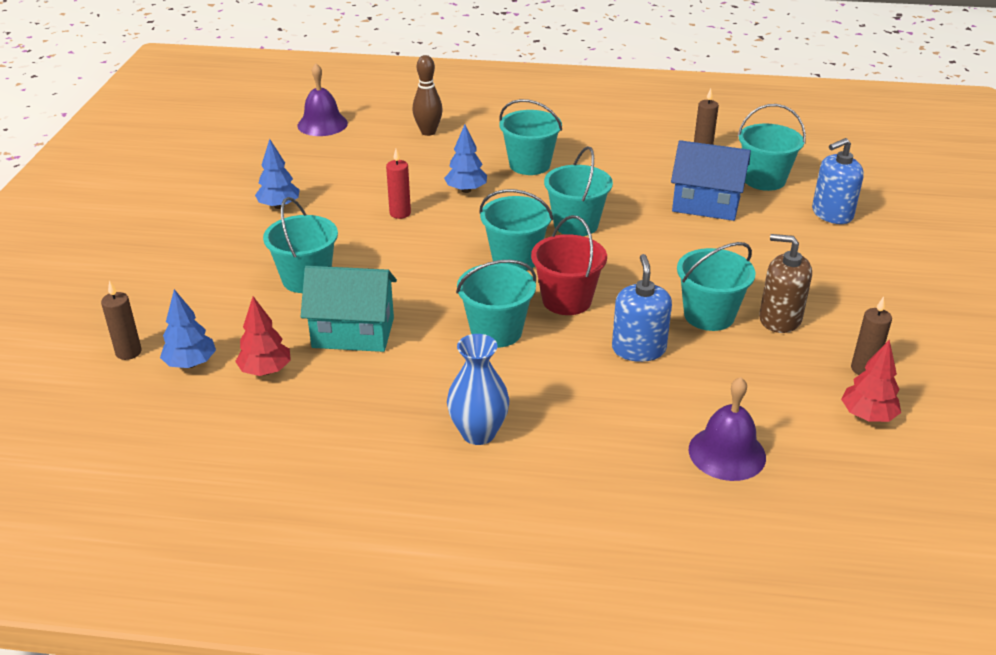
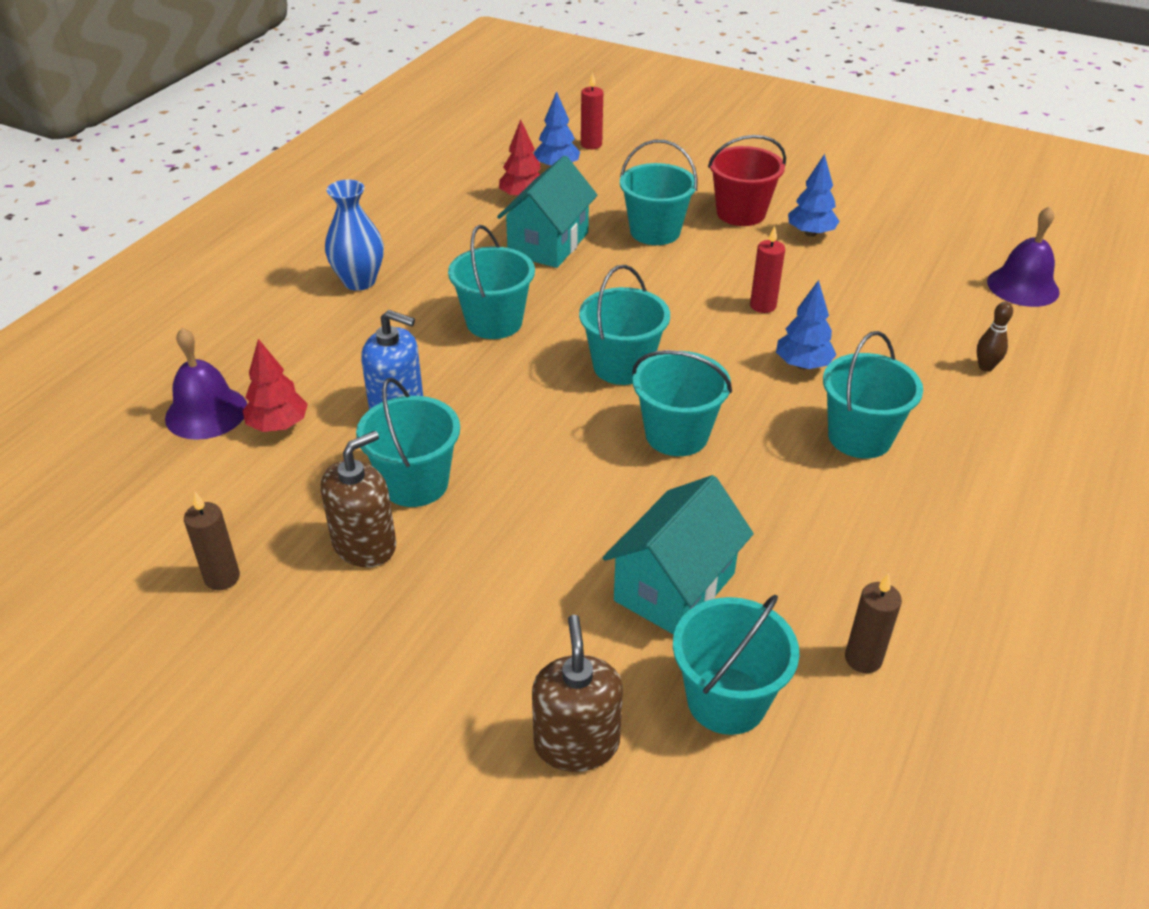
camera: 110 degrees right, 5 degrees up
(128, 352) = (591, 144): brown candle -> red candle
(428, 132) = (985, 367): brown bowling pin -> brown bowling pin, size x0.64
(566, 300) = (517, 382): red bucket -> red bucket (740, 213)
(706, 204) = (674, 587): blue house -> turquoise house
(832, 214) = (576, 743): blue soap dispenser -> brown soap dispenser
(867, 416) = (155, 539): red tree -> red tree (278, 425)

